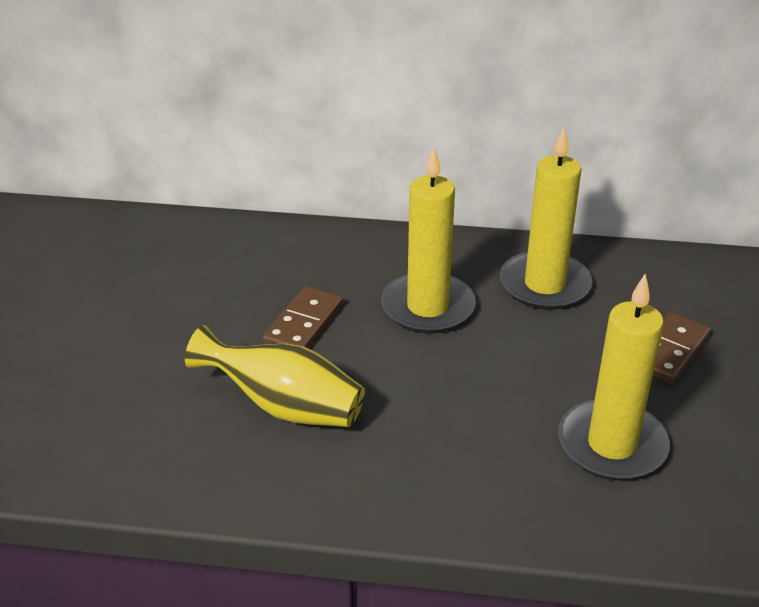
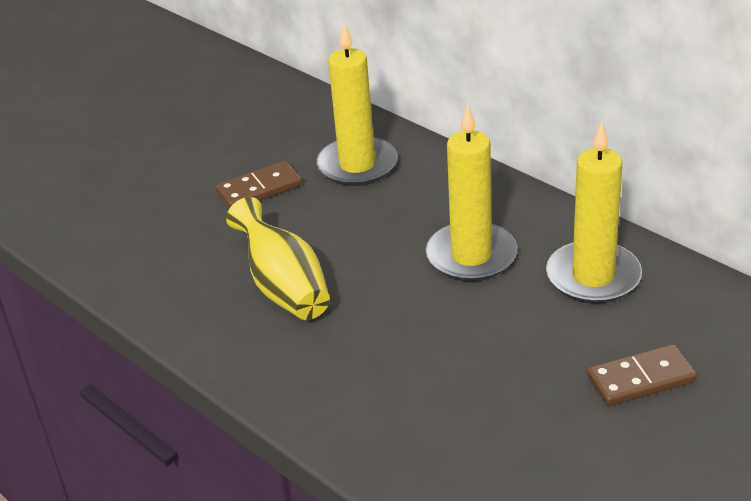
camera: 40 degrees right, 0 degrees up
(304, 324) = (361, 231): brown domino -> brown domino (259, 189)
(612, 445) = (496, 428): yellow candle -> yellow candle (357, 165)

